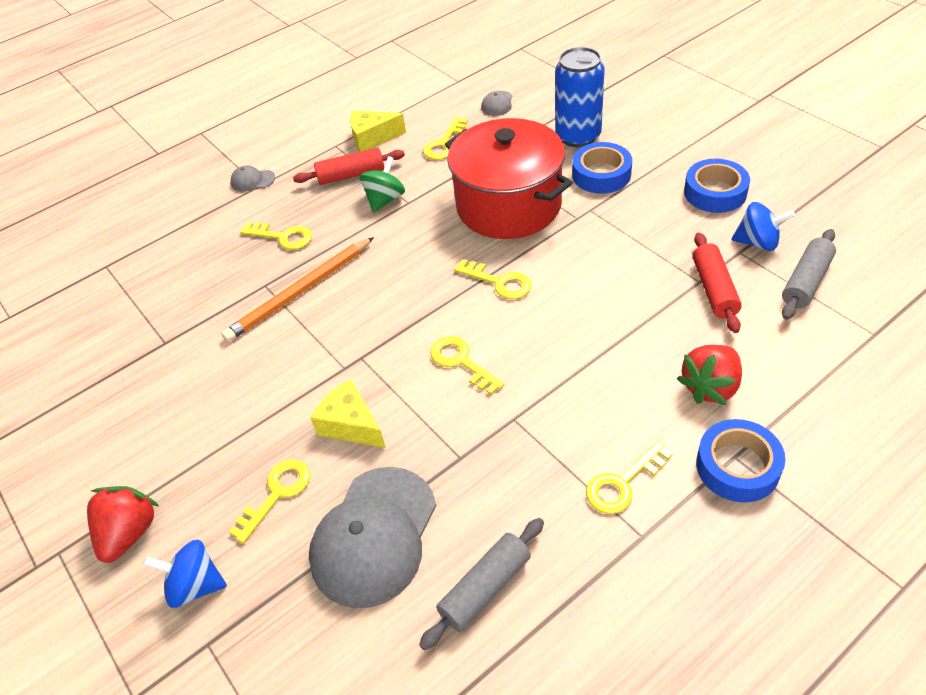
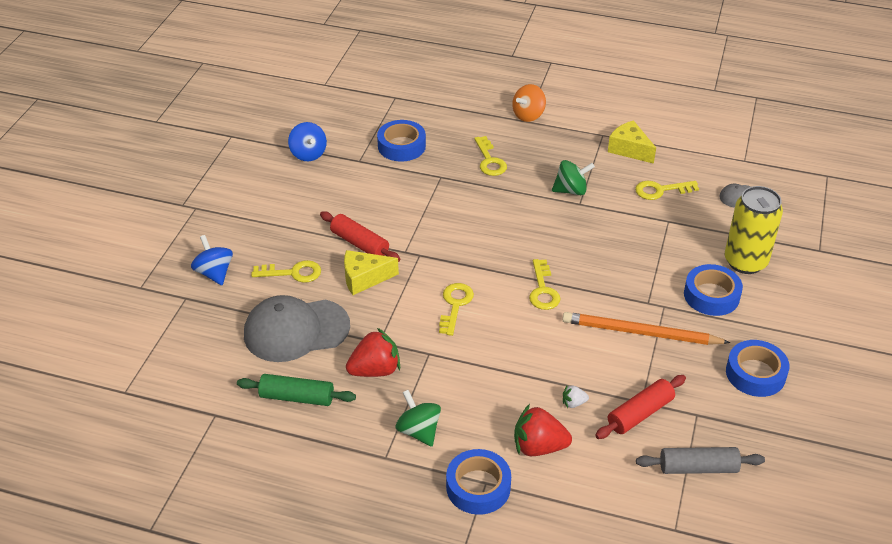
camera: 50 degrees right, 5 degrees down
(130, 533) = (226, 228): red strawberry -> red strawberry (375, 370)
(184, 295) = (401, 146): none -> blue tape
(252, 180) = (528, 115): grey cap -> orange spinning top
(300, 292) = (449, 196): orange pencil -> orange pencil (640, 333)
(351, 175) = (579, 160): red rolling pin -> red rolling pin (359, 244)
(351, 425) = (364, 278): yellow cheese -> yellow cheese turned 105 degrees counterclockwise
(485, 588) = (297, 397): grey rolling pin -> green rolling pin
(509, 205) = (626, 258): red pot -> none
(578, 136) = (745, 262): blue can -> yellow can
(622, 483) = (418, 431): yellow key -> green spinning top
(668, 331) = (573, 403): none -> white strawberry
(757, 242) = (718, 422): blue spinning top -> blue spinning top (308, 154)

